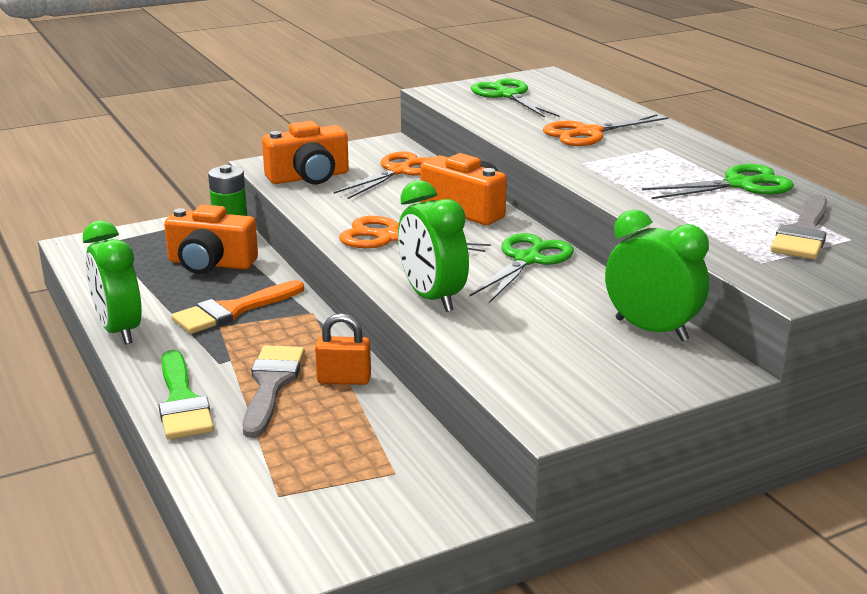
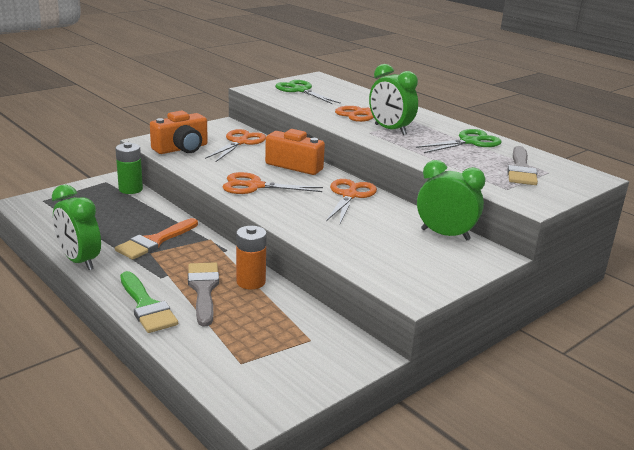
camera: 15 degrees left, 0 degrees up
(210, 263) = (125, 210): orange camera -> none
(344, 379) = (251, 282): orange padlock -> orange battery
(432, 298) = (301, 224): green clock -> green clock (390, 130)
(528, 260) = (350, 195): green scissors -> orange scissors

